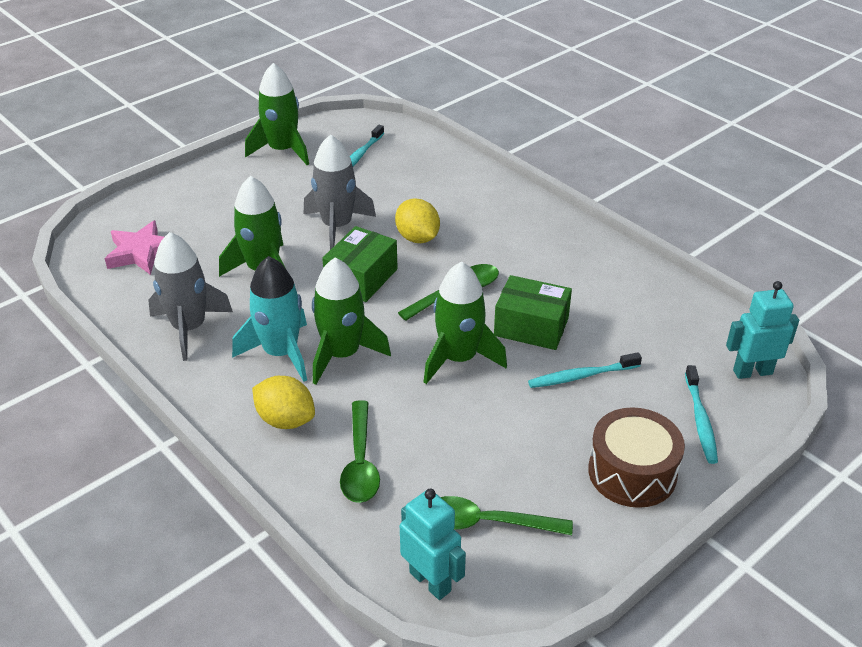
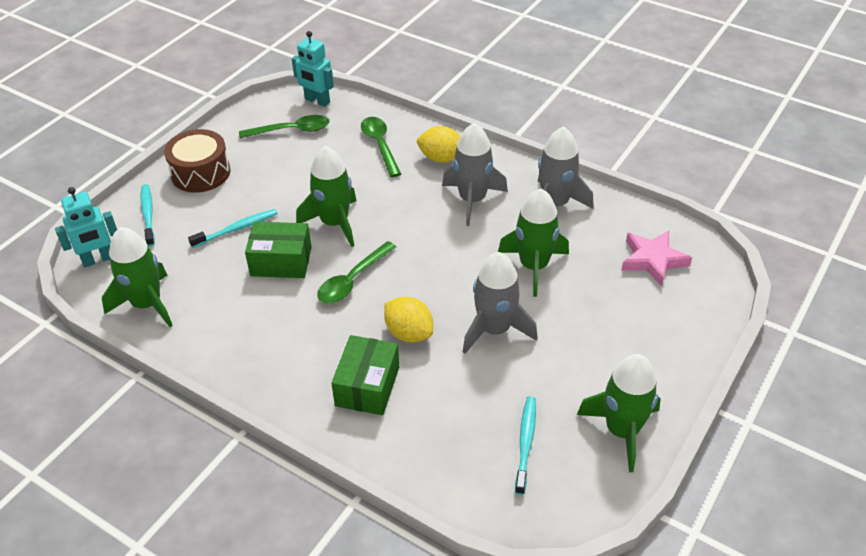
camera: 165 degrees right, 5 degrees up
(281, 353) = (472, 200): turquoise rocket -> grey rocket
(342, 354) = (425, 208): green rocket -> green rocket (147, 304)
(361, 278) = (443, 277): green box -> green box (367, 386)

